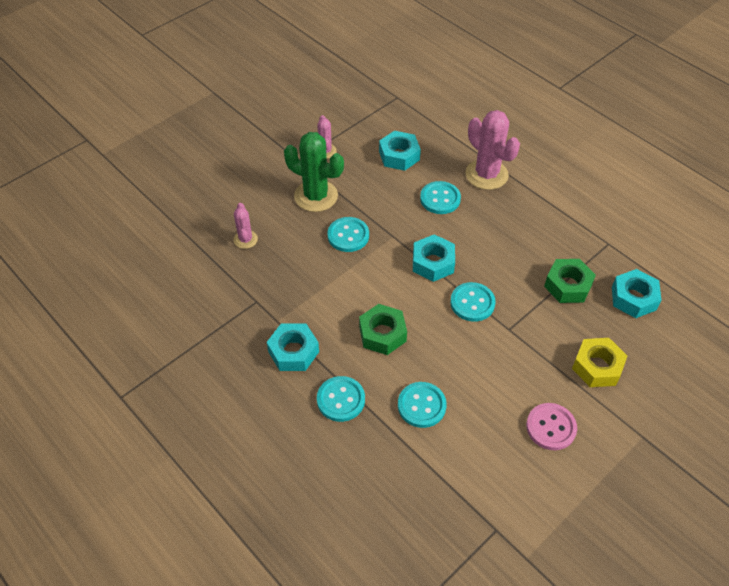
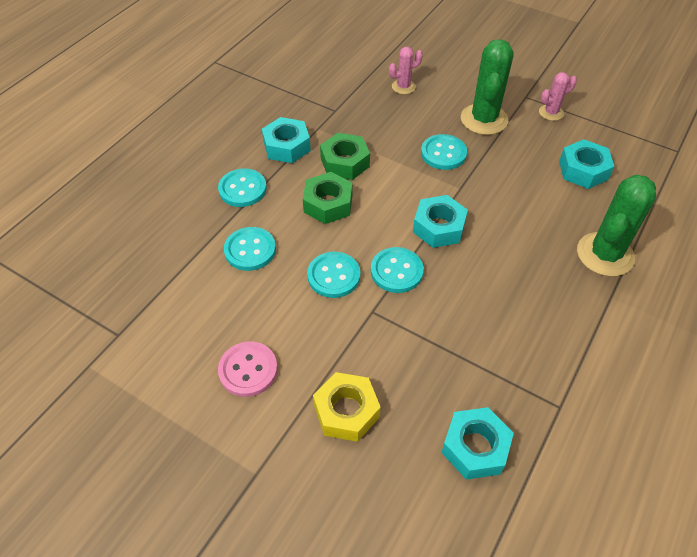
camera: 75 degrees right, 0 degrees up
(440, 199) = (538, 217): turquoise button -> turquoise button (333, 276)
(486, 174) = (605, 254): pink cactus -> green cactus
(568, 285) = (463, 365): green nut -> green nut (345, 162)

